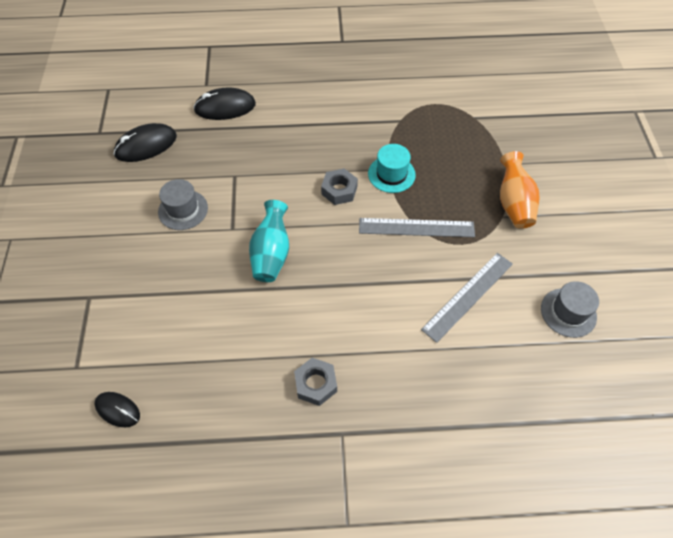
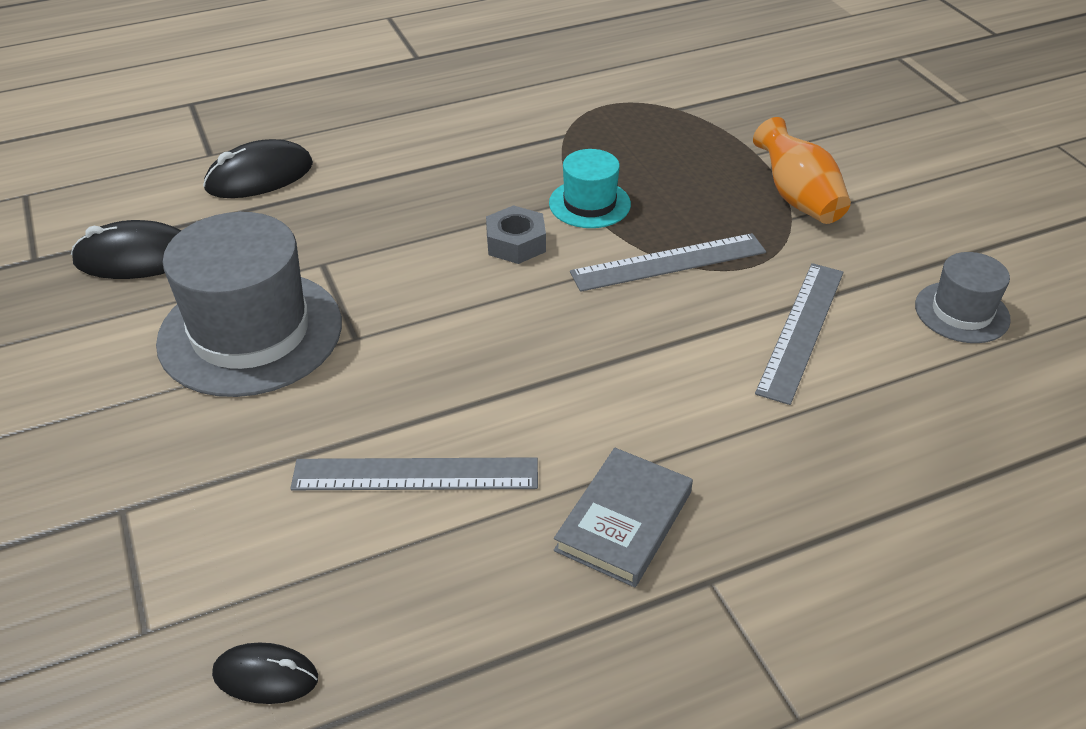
camera: 20 degrees left, 15 degrees down
(146, 145) = (136, 258): black mouse -> black mouse turned 45 degrees clockwise
(183, 210) = (250, 332): grey hat -> grey hat, size x1.94
(227, 322) = (415, 474): none -> grey ruler
(271, 253) = (445, 355): turquoise vase -> none
(315, 384) = (623, 521): grey nut -> grey book

